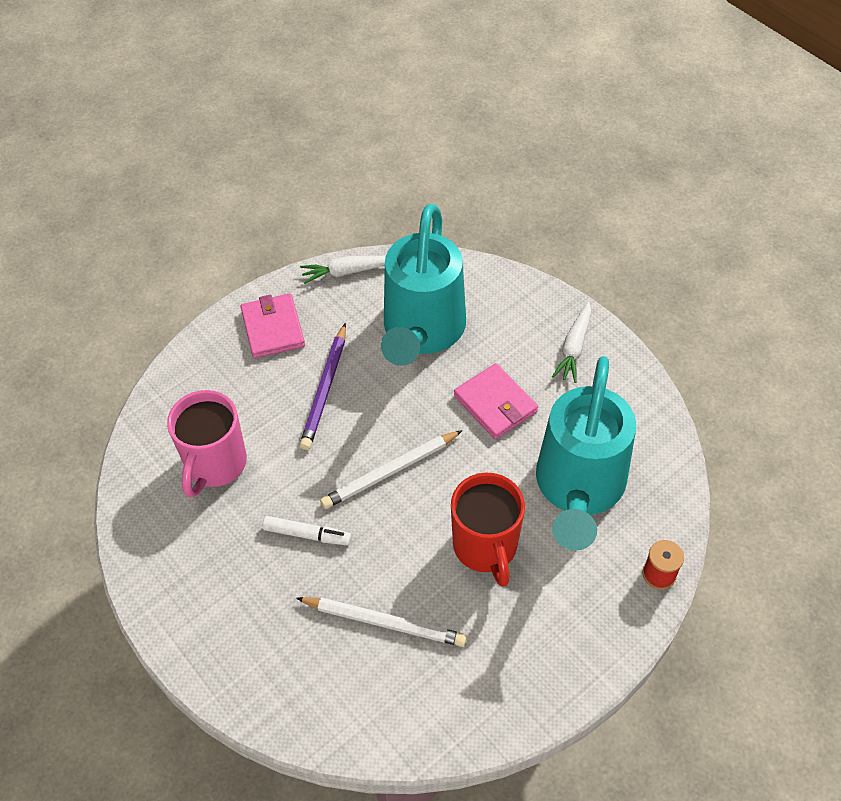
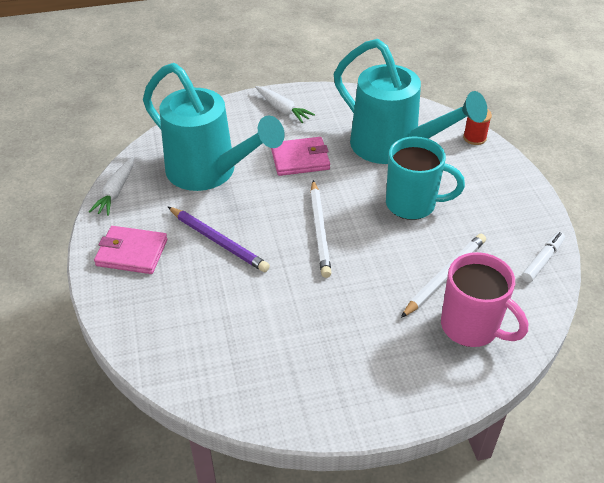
camera: 65 degrees left, 10 degrees down
(215, 464) = (240, 333): pink mug -> pink mug (471, 327)
(307, 534) = (345, 295): white marker -> white marker (542, 261)
(485, 547) = (412, 204): red mug -> turquoise mug

